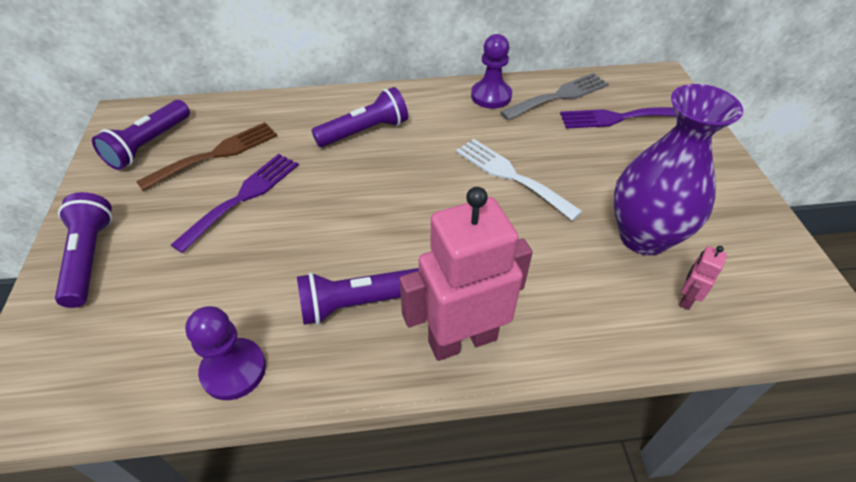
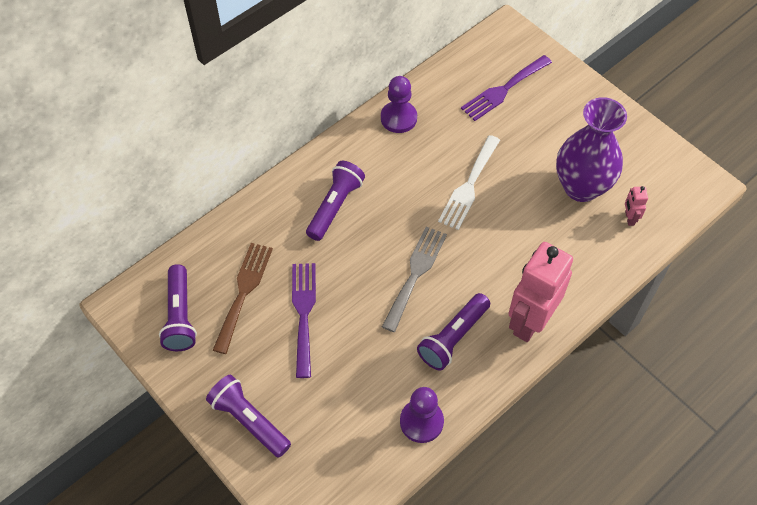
camera: 35 degrees left, 10 degrees up
(511, 175) = (469, 186): white fork -> white fork turned 75 degrees counterclockwise
(559, 96) = (448, 90): grey fork -> grey fork (415, 273)

